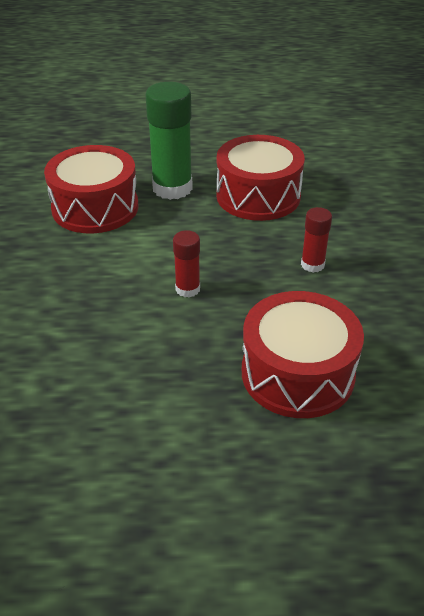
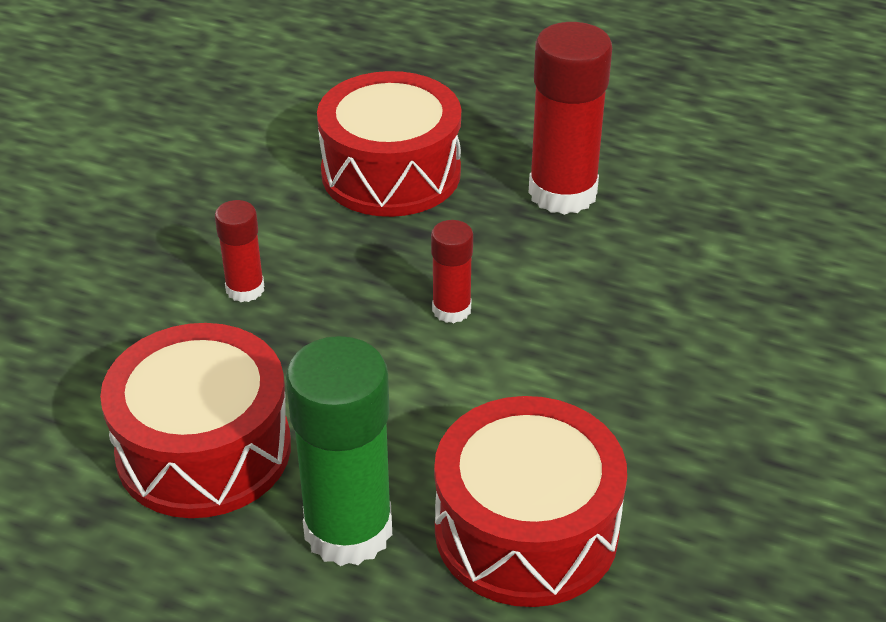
camera: 155 degrees left, 0 degrees up
(160, 400) = (562, 193): none -> red glue stick

